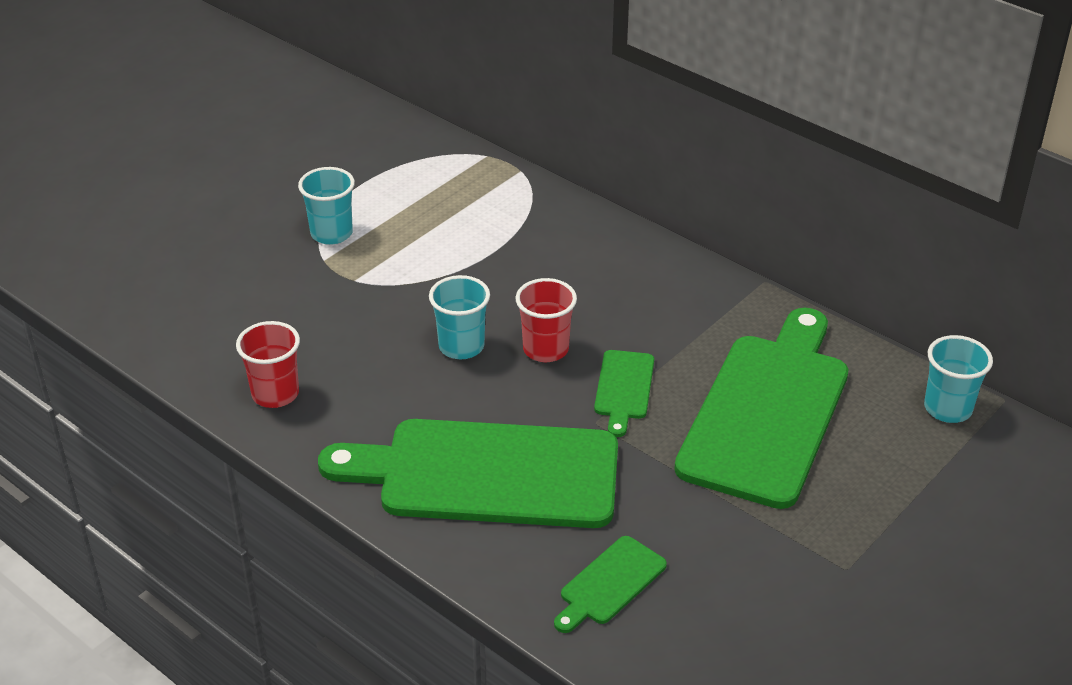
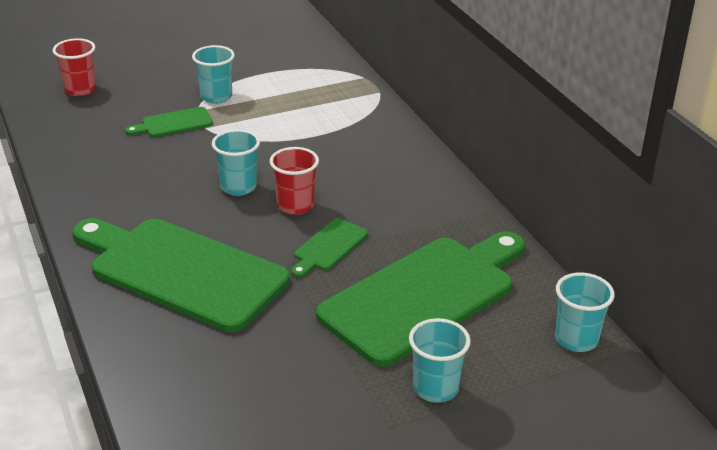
camera: 25 degrees right, 5 degrees down
(275, 394) = (91, 180): red cup -> red cup (80, 89)
(609, 583) = (200, 371): green cutting board -> green cutting board (174, 123)
(858, 512) = (435, 388): none -> turquoise cup

